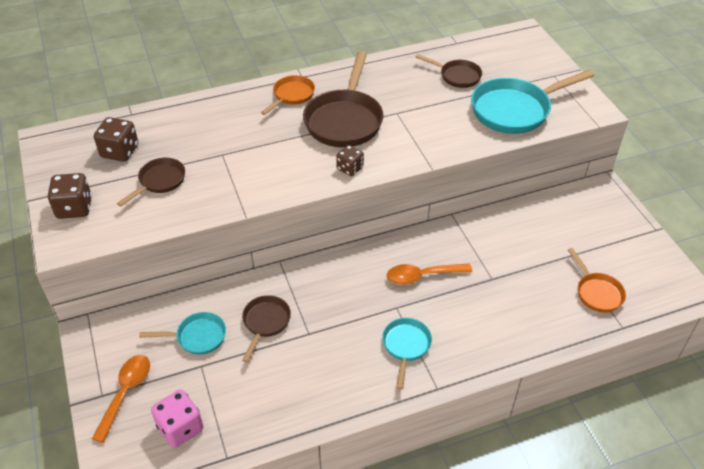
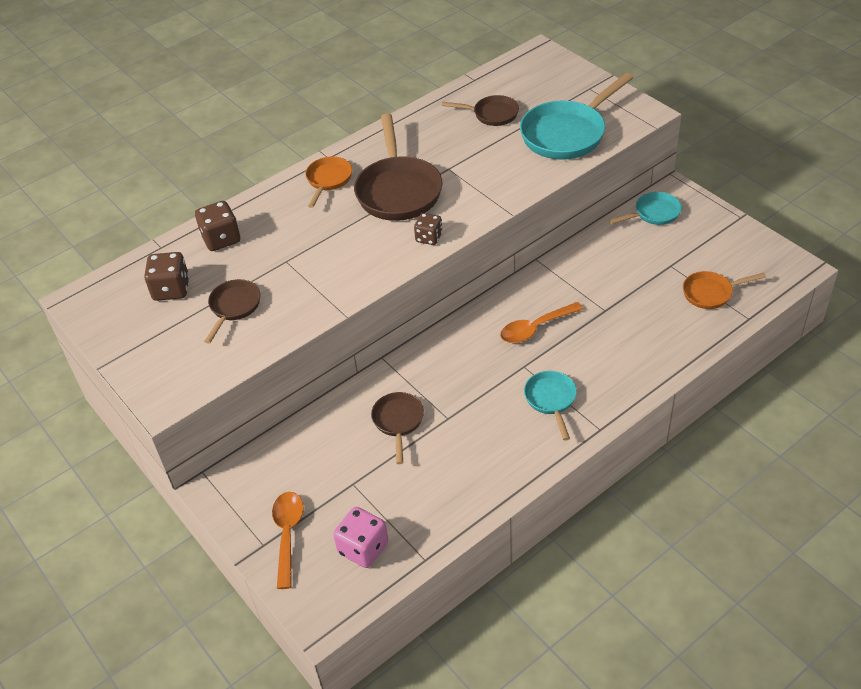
camera: 15 degrees left, 0 degrees up
(74, 208) = (155, 361): brown dice -> brown dice (221, 239)
(197, 337) = (334, 457): turquoise pan -> turquoise pan (654, 213)
(597, 292) = (711, 293): orange pan -> orange pan turned 120 degrees clockwise

